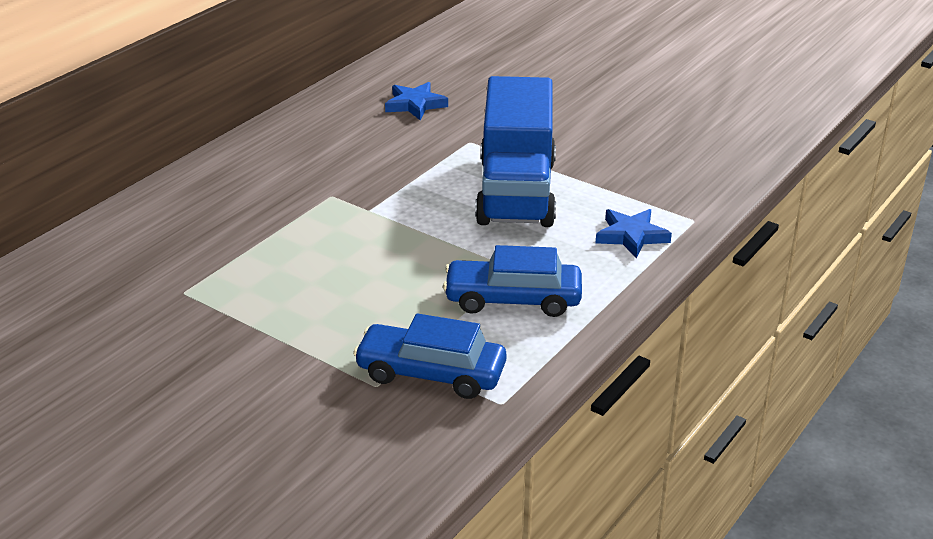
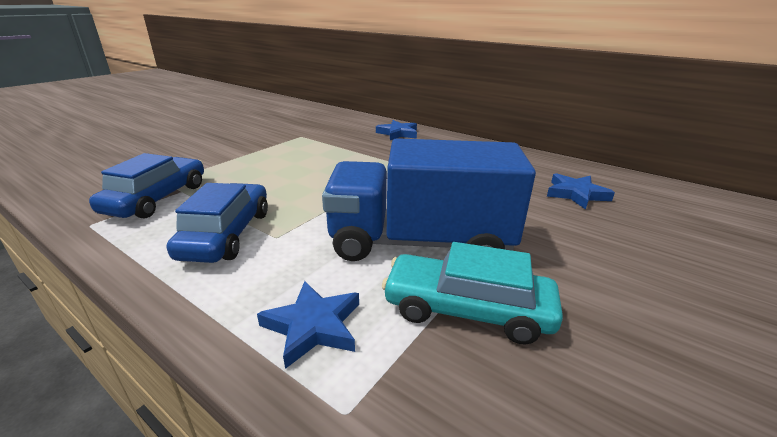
camera: 90 degrees right, 5 degrees down
(189, 200) = (398, 133): none -> blue star
(601, 177) = (467, 309): none -> turquoise car

